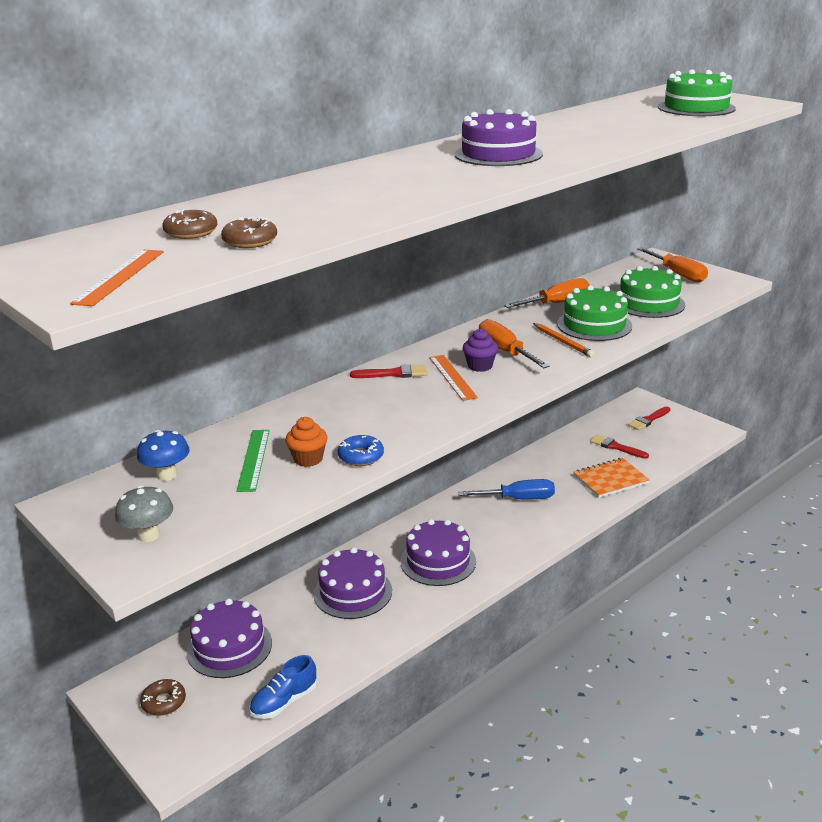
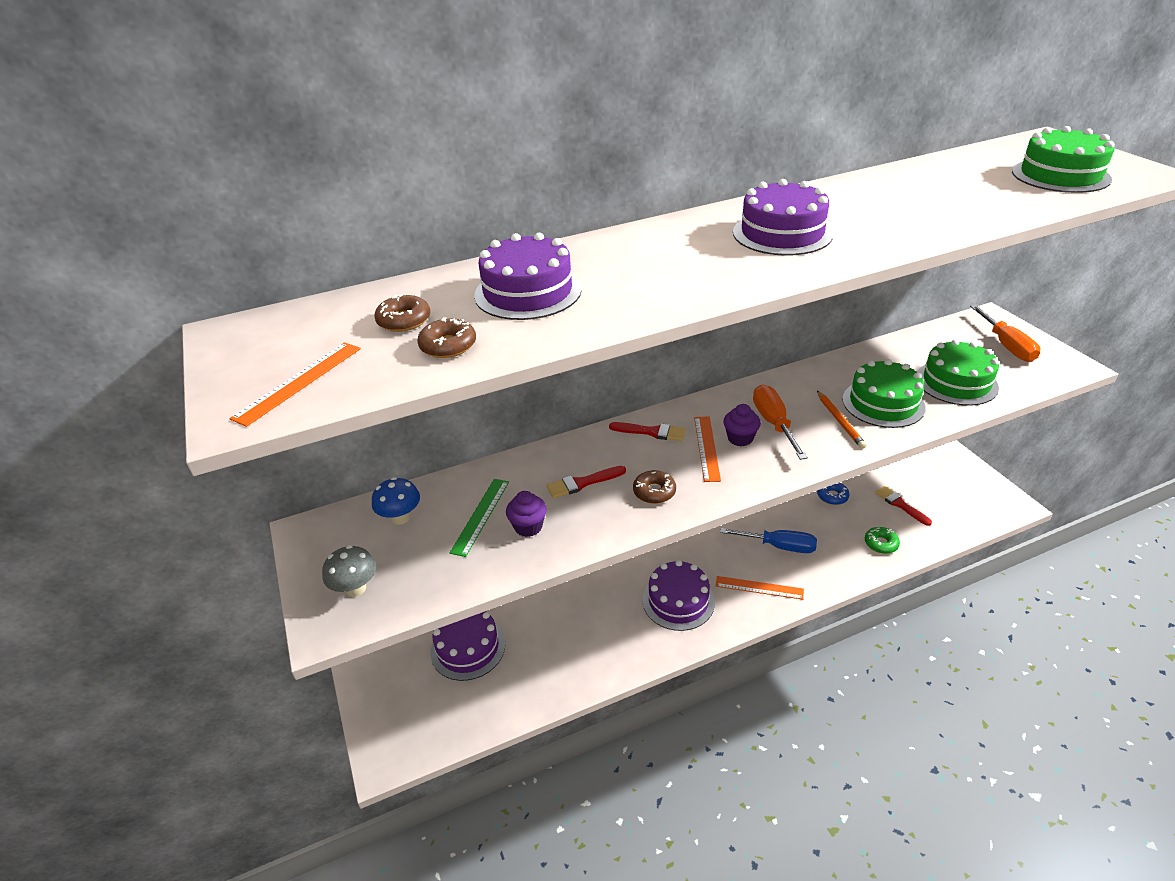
camera: 20 degrees right, 10 degrees up
(164, 702) = (398, 691): brown donut -> brown donut (654, 492)
(284, 701) = (493, 720): blue shoe -> none
(308, 459) = (528, 527): orange cupcake -> purple cupcake
(352, 592) = (590, 616): purple cake -> purple cake (528, 292)
(361, 456) = (577, 535): blue donut -> blue donut (832, 496)
(512, 535) = (759, 587): none -> orange ruler
(556, 303) = (854, 366): orange screwdriver -> none
(610, 479) = (881, 543): orange notebook -> green donut
(648, 420) = (947, 478): red brush -> red brush (582, 483)

